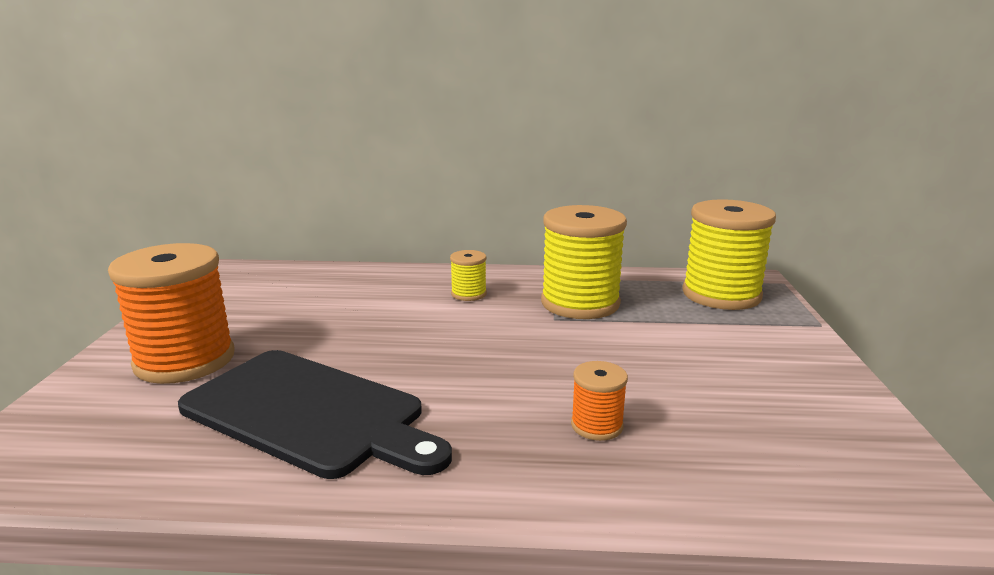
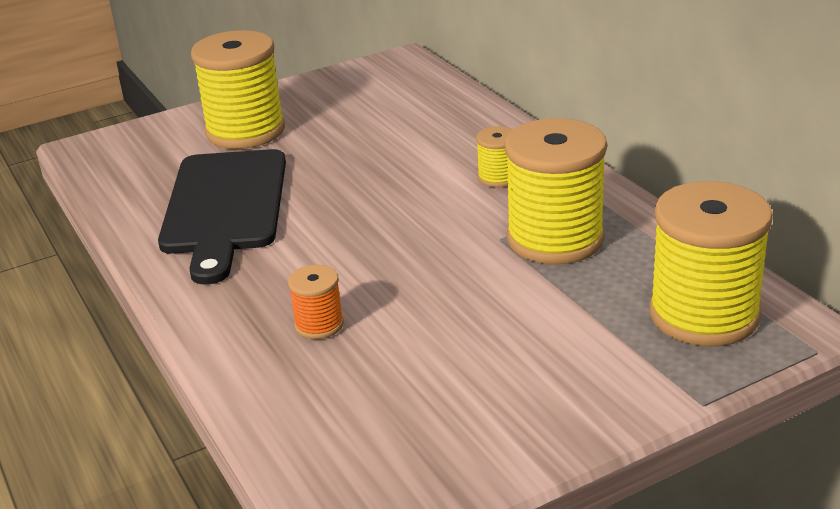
camera: 60 degrees right, 10 degrees up
(185, 360) = (245, 131): orange spool -> yellow spool

